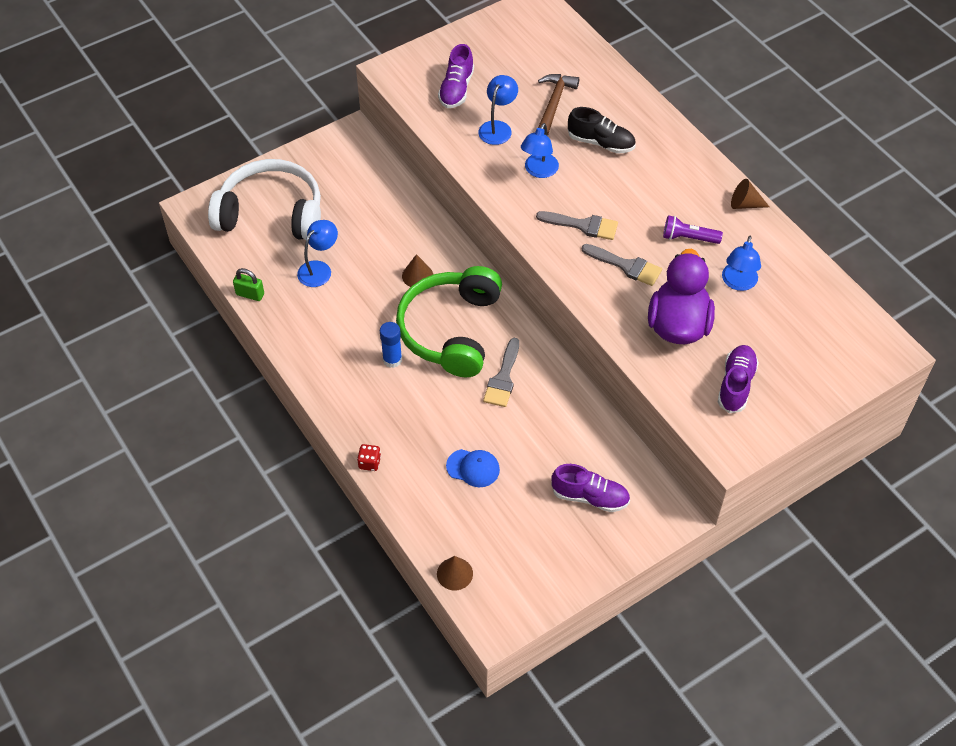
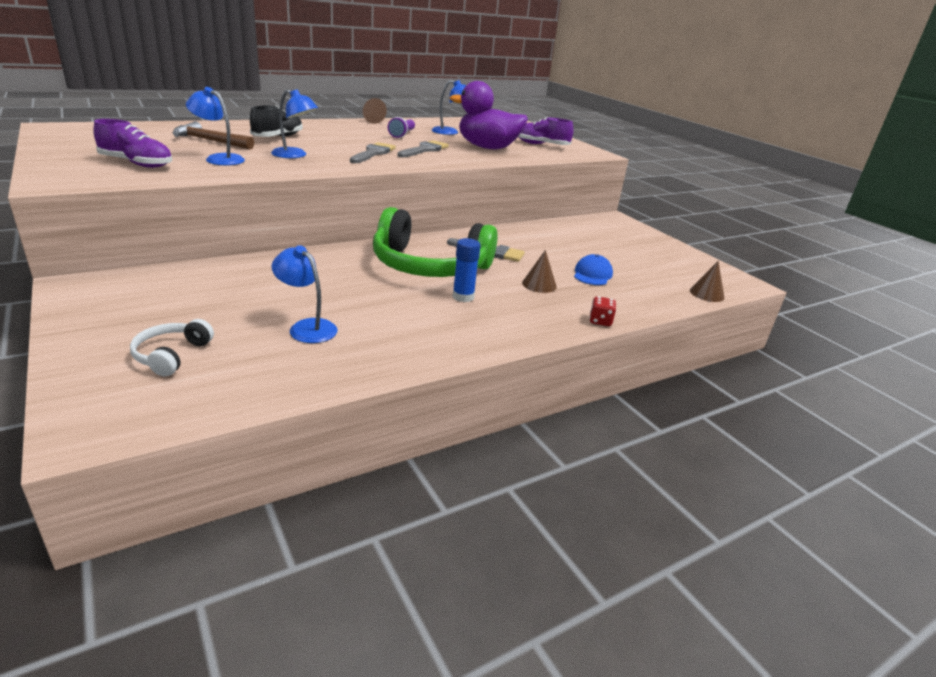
camera: 90 degrees left, 25 degrees down
(250, 294) = (326, 384): green padlock -> none
(271, 213) = (171, 355): white headphones -> white headphones, size x0.44
(417, 275) = (349, 273): brown cone -> brown cone (539, 284)
(590, 497) = (607, 238): purple shoe -> none

